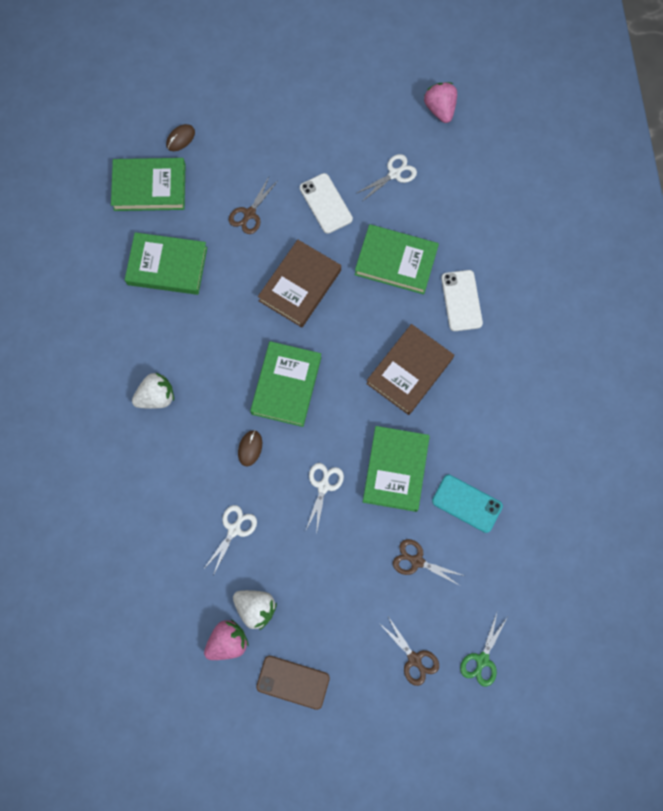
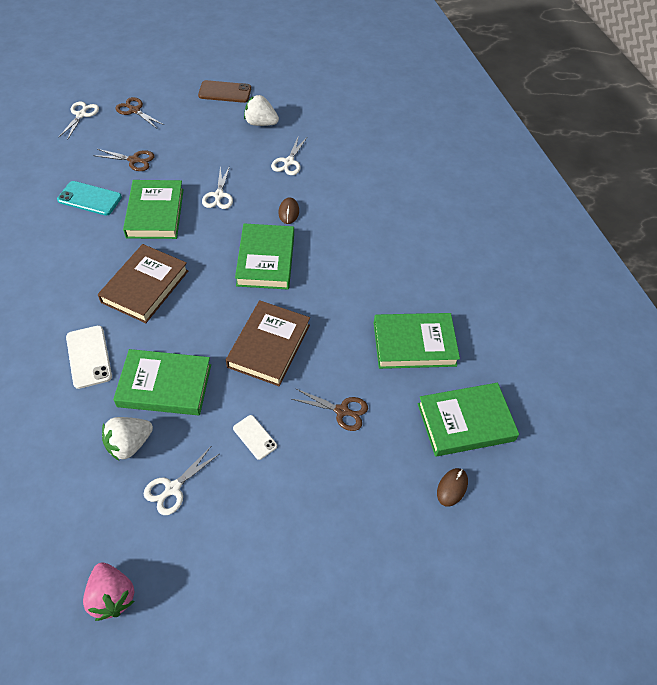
camera: 165 degrees right, 20 degrees down
(156, 397) = (383, 237): white strawberry -> white strawberry (129, 444)
(228, 641) = (277, 105): pink strawberry -> none
(249, 214) = (342, 411): brown scissors -> brown scissors turned 90 degrees clockwise
(326, 203) = (255, 437): white phone -> white phone, size x0.63
(482, 660) = (81, 115): green scissors -> white scissors

